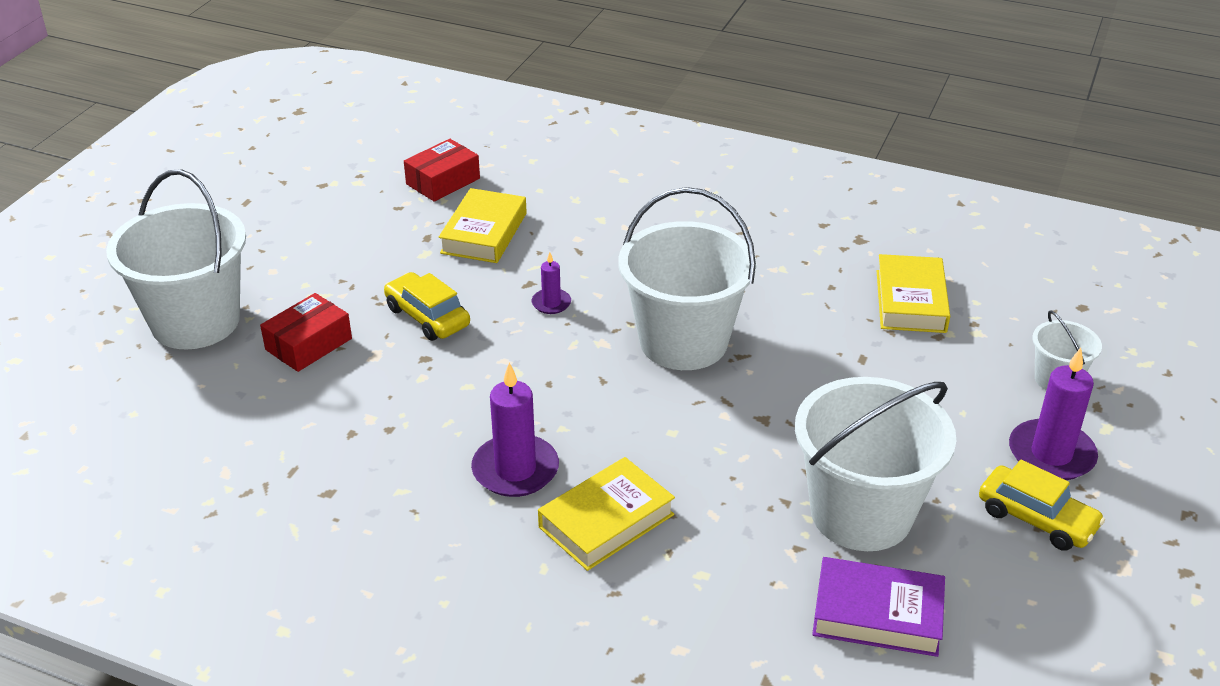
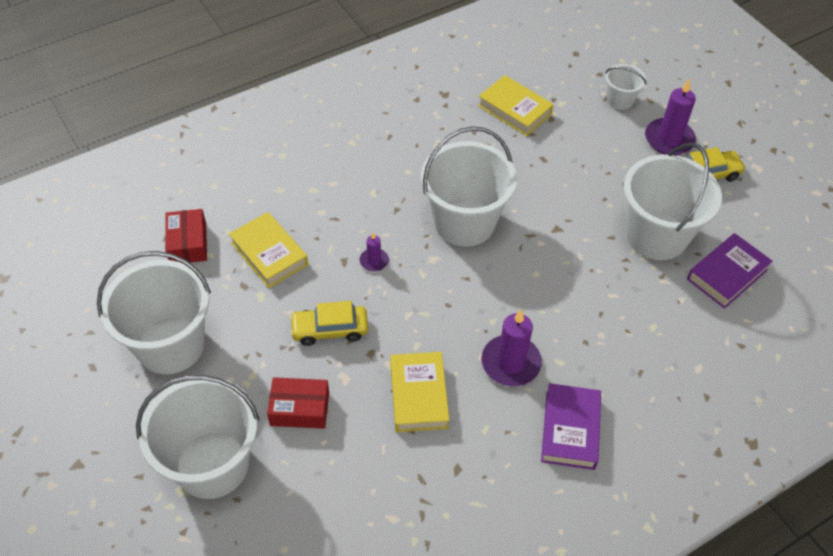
camera: 55 degrees left, 15 degrees up
(309, 344) = (300, 409): red box -> red box turned 75 degrees counterclockwise
(311, 231) = (170, 345): none -> white bucket
(464, 564) = (570, 429): none -> purple book
(606, 521) = (584, 344): yellow book -> yellow book (419, 395)

